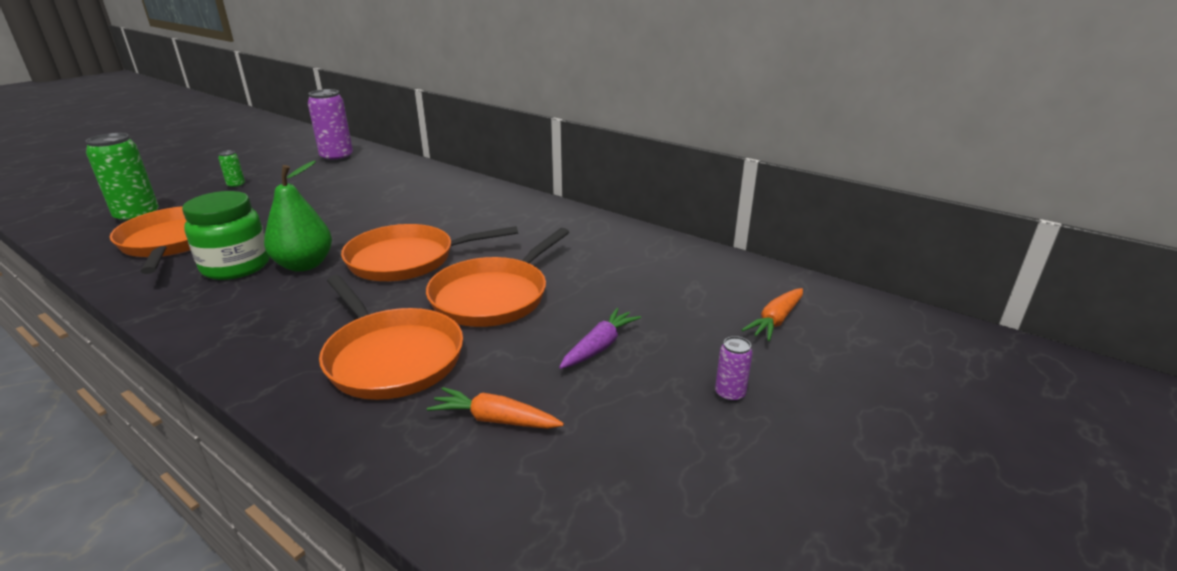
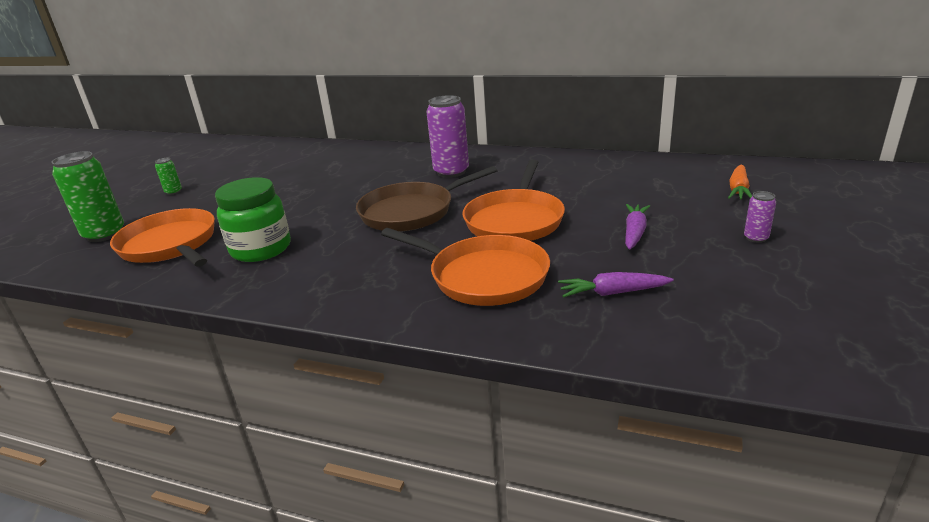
camera: 15 degrees left, 0 degrees up
(304, 265) = (324, 234): green pear -> none
(337, 158) = (246, 153): purple can -> purple can (451, 172)
(407, 259) = (411, 212): orange pan -> brown pan
(495, 420) = (612, 293): orange carrot -> purple carrot

